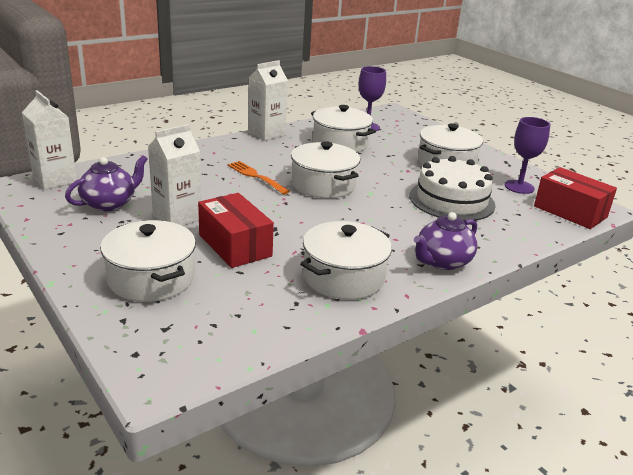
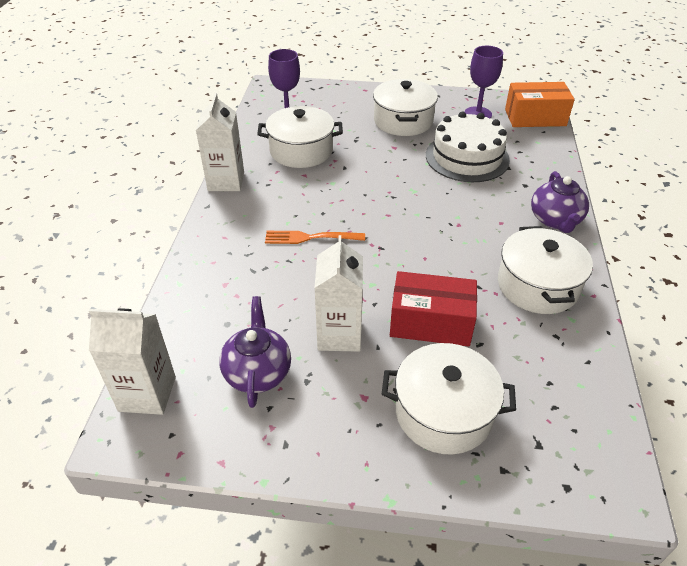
camera: 45 degrees left, 15 degrees up
(323, 185) = (370, 206): white pot -> none
(570, 212) = (535, 117): red box -> orange box

